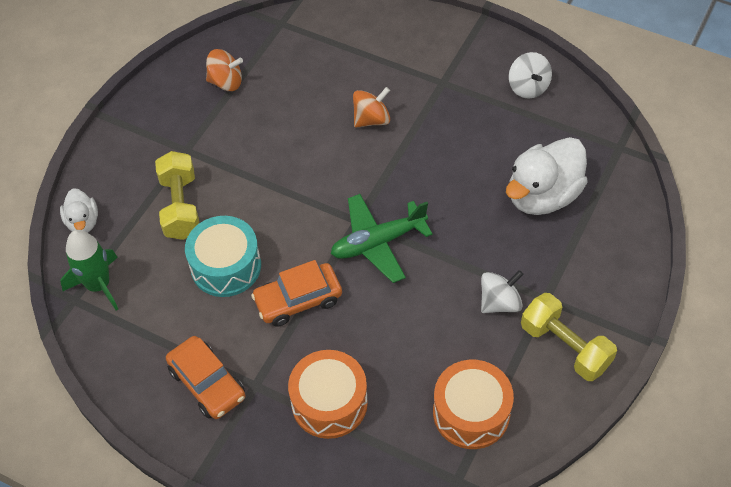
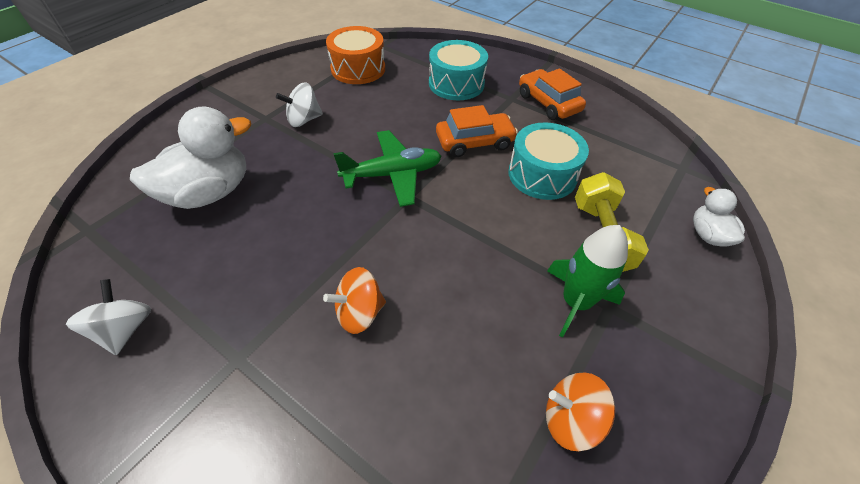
camera: 175 degrees left, 5 degrees down
(98, 285) = (663, 175): green rocket -> green rocket (575, 302)
(329, 403) = (456, 84): orange drum -> turquoise drum
(565, 346) = (271, 90): yellow dumbbell -> none

